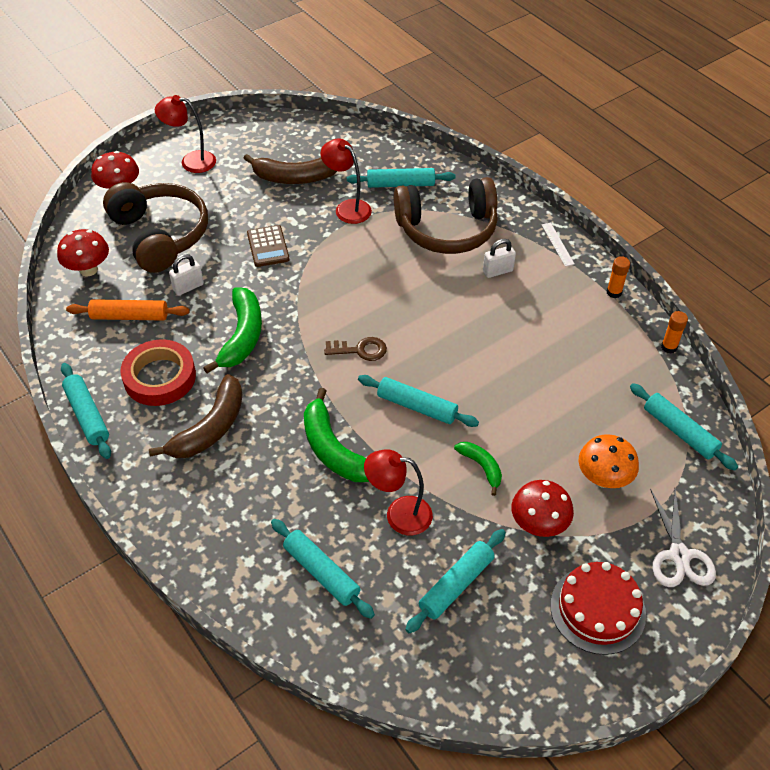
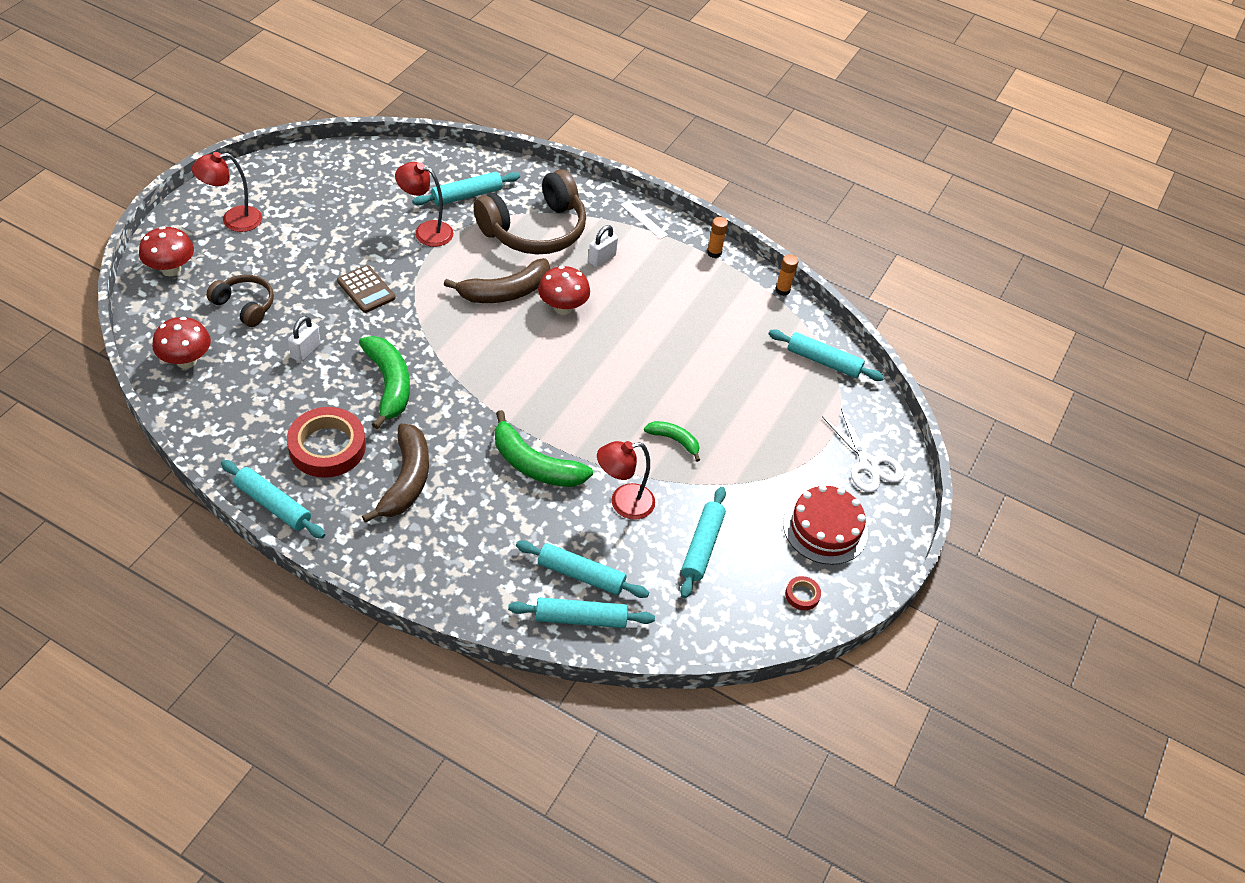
camera: 30 degrees left, 0 degrees up
(130, 316) = (260, 396): orange rolling pin -> none
(160, 235) = (245, 306): brown headphones -> brown headphones, size x0.54
(295, 177) = (355, 212): brown banana -> brown banana (505, 292)
(360, 350) = (511, 366): brown key -> none
(417, 406) = (591, 404): turquoise rolling pin -> turquoise rolling pin (581, 618)
(538, 524) = (745, 474): red mushroom -> red mushroom (562, 307)
(538, 673) = (802, 595): none -> red tape
(603, 478) = (780, 419): orange mushroom -> none

